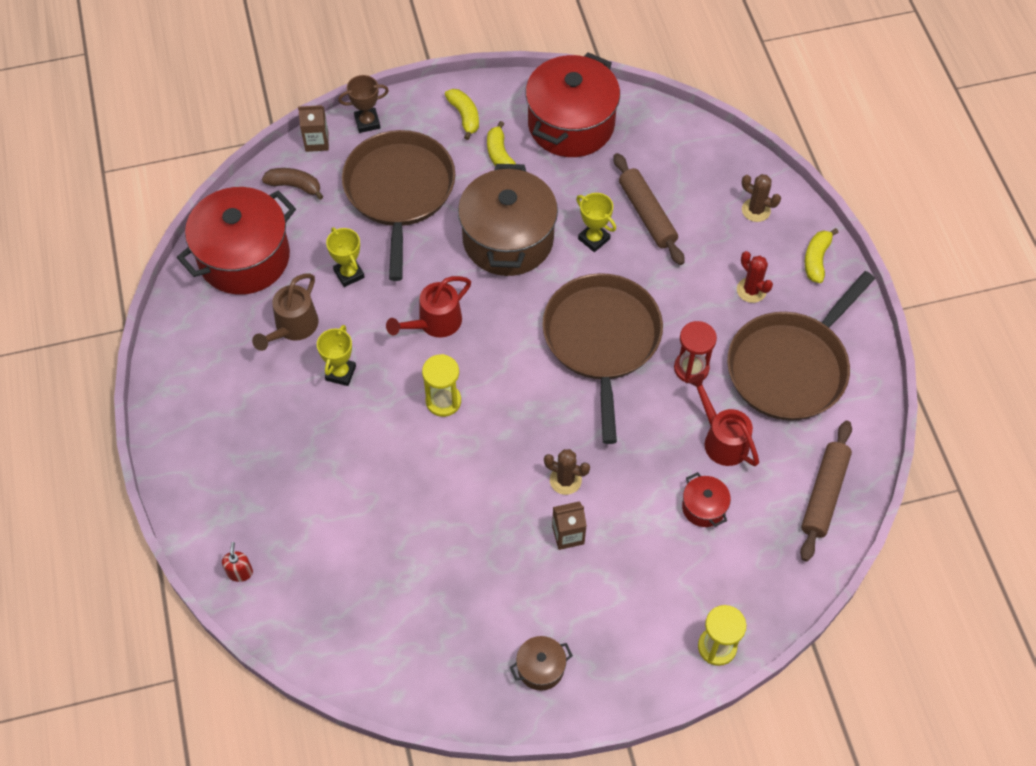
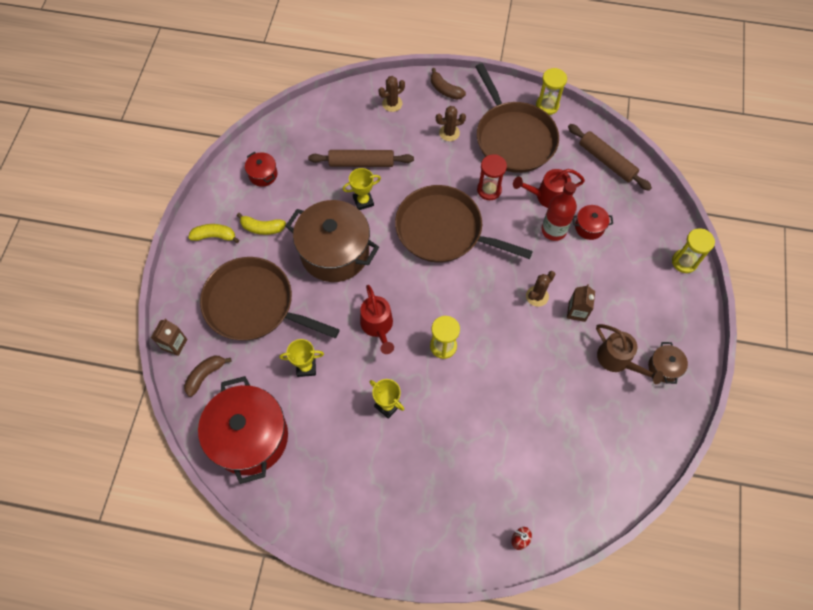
camera: 65 degrees left, 5 degrees up
(293, 328) = (331, 425): brown watering can -> brown watering can (618, 360)
(367, 122) = (179, 302): brown trophy -> none
(571, 124) = (263, 175): red pot -> red pot, size x0.44
(674, 466) = (554, 230): none -> red bottle
(751, 290) = (449, 133): red cactus -> brown cactus
(816, 259) = (445, 90): yellow banana -> brown banana
(870, 388) = (547, 105): none -> yellow hourglass

